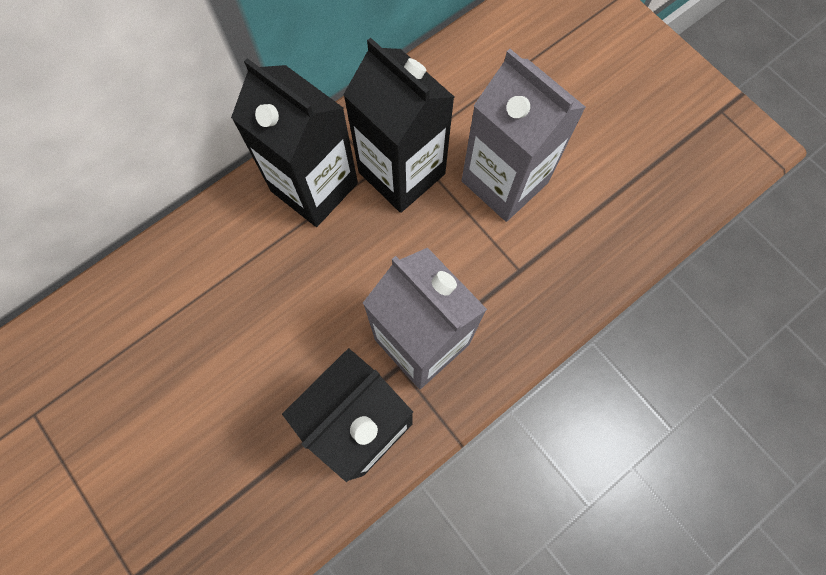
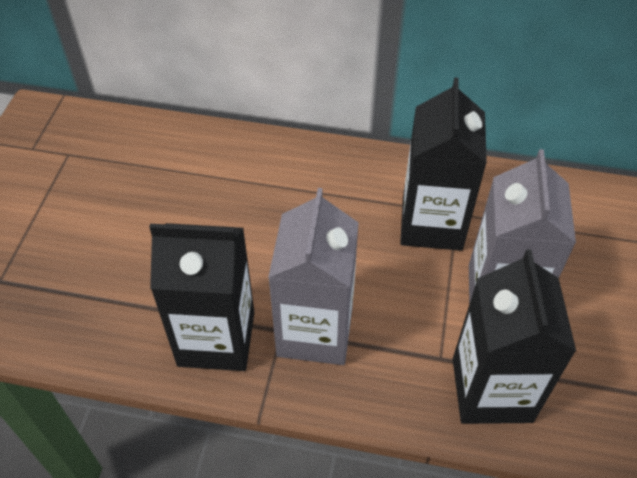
camera: 50 degrees right, 20 degrees down
(314, 187) = (363, 181): black carton -> black carton (491, 390)

